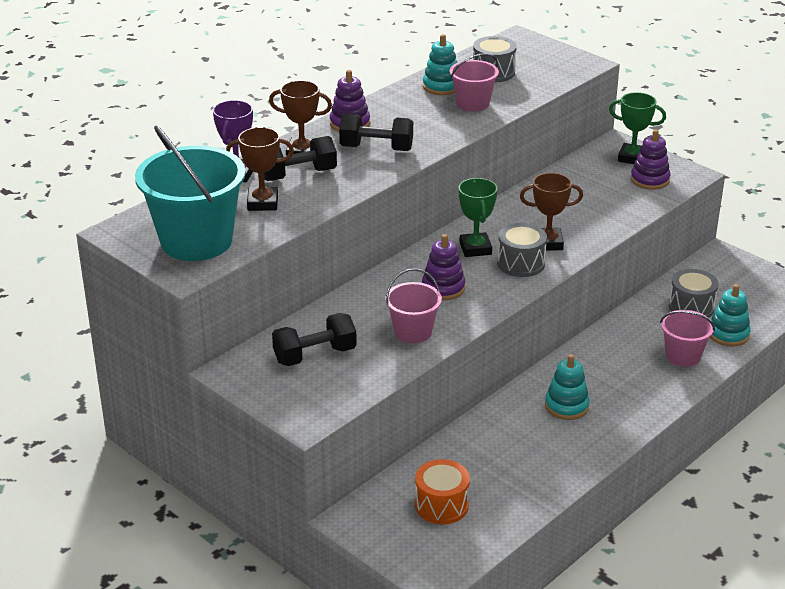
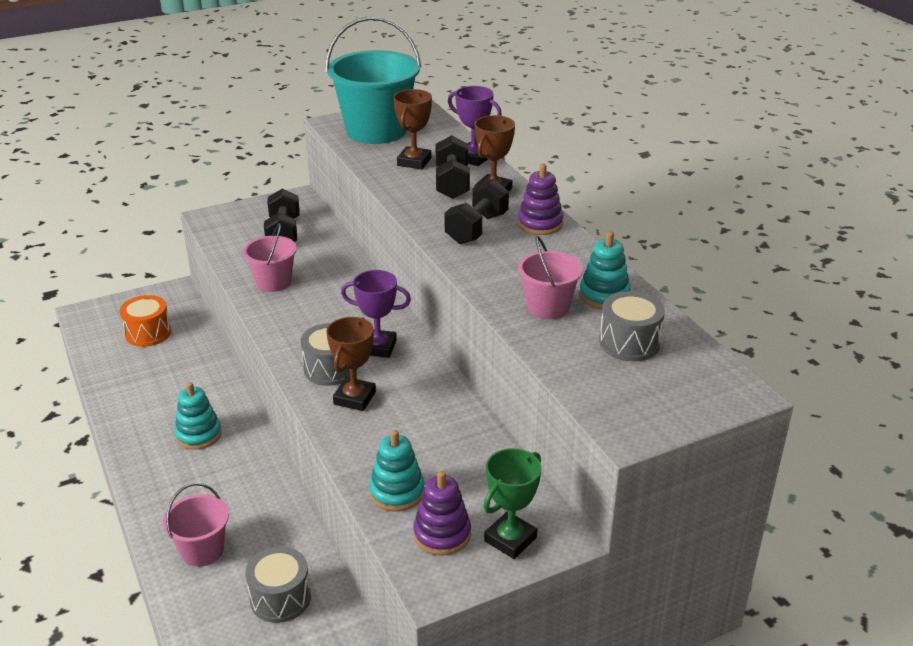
camera: 110 degrees right, 0 degrees up
(443, 288) = (325, 312): purple stacking toy -> none
(475, 248) = (378, 347): green trophy -> purple trophy
(728, 334) = (207, 610): turquoise stacking toy -> turquoise stacking toy (397, 492)

